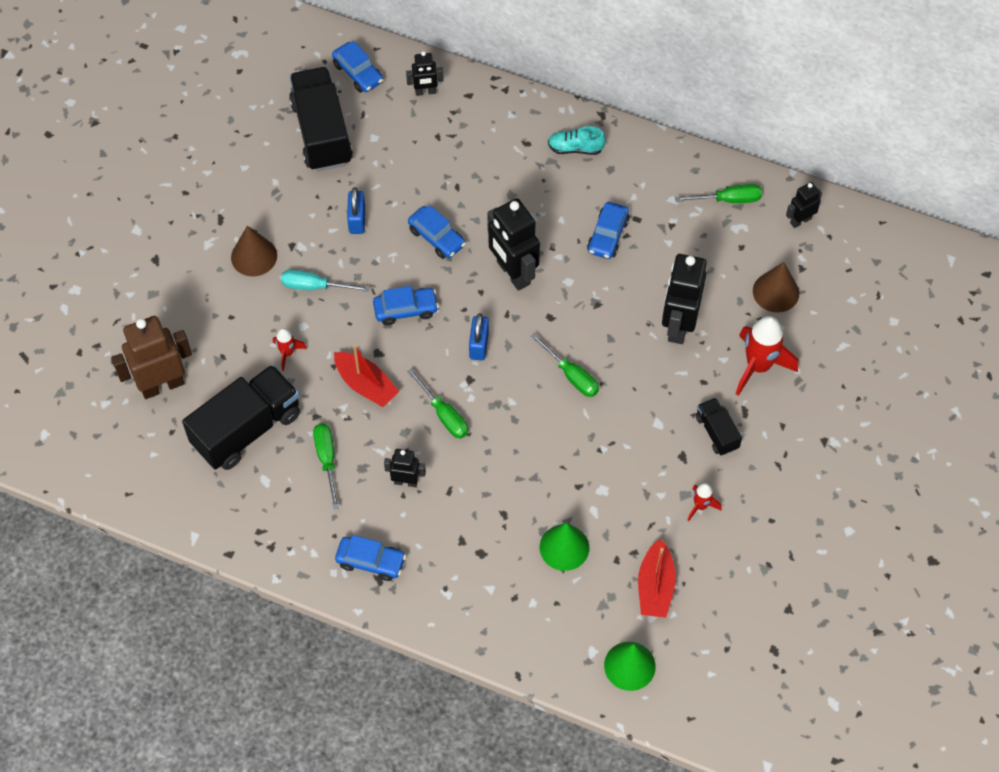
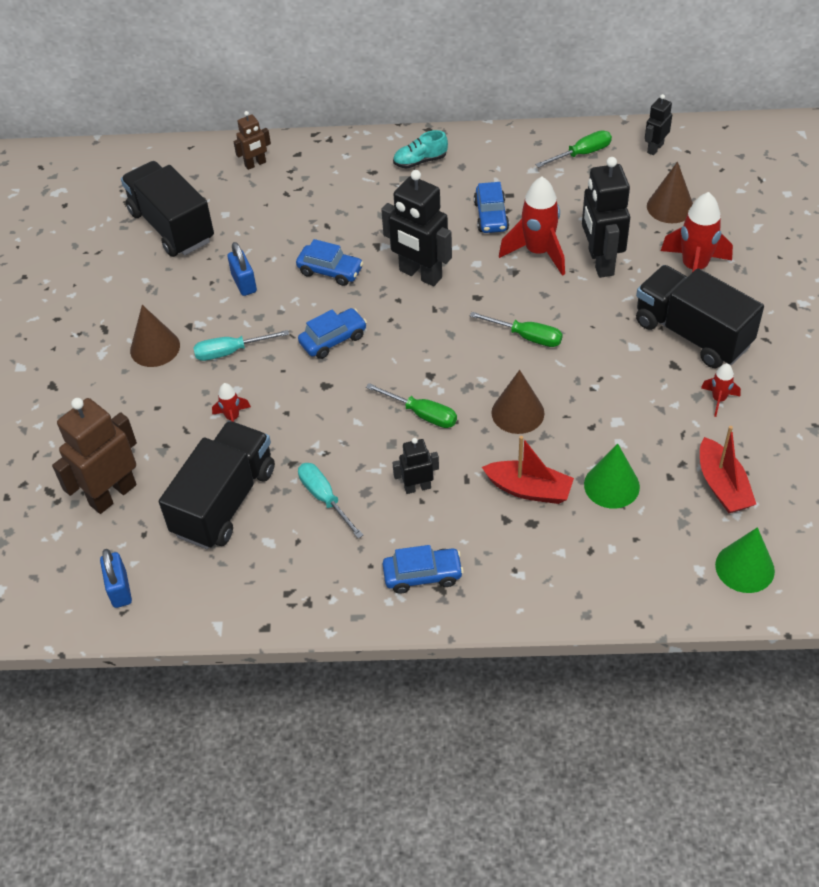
camera: 20 degrees left, 10 degrees down
(327, 460) = (324, 498): green screwdriver -> turquoise screwdriver
(358, 73) = (183, 170): blue car -> none
(366, 385) = (328, 417): red boat -> red boat (529, 489)
(425, 92) = (255, 164): black robot -> brown robot
(479, 345) = (422, 343): blue padlock -> blue padlock (120, 589)
(524, 447) = (517, 412): none -> brown cone
(628, 292) = (538, 252): none -> red rocket
(717, 432) = (692, 334): black truck -> black truck, size x2.01

